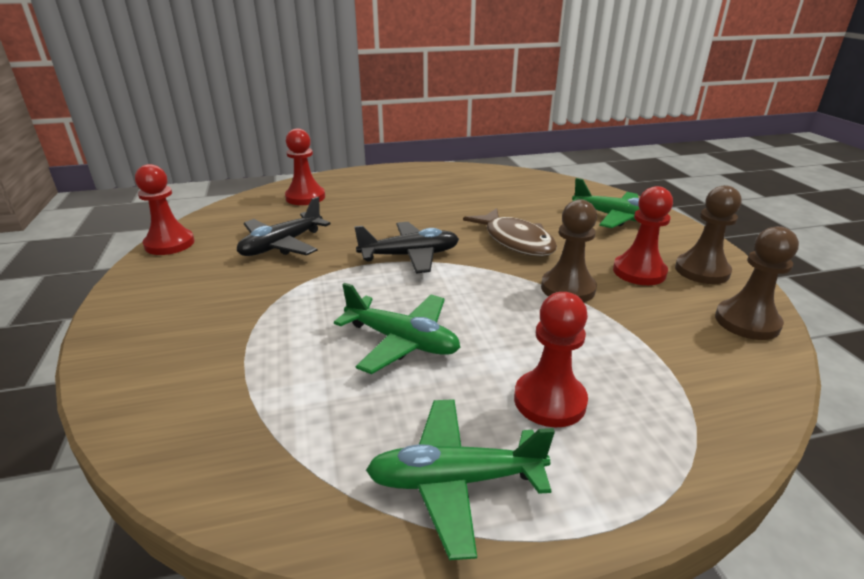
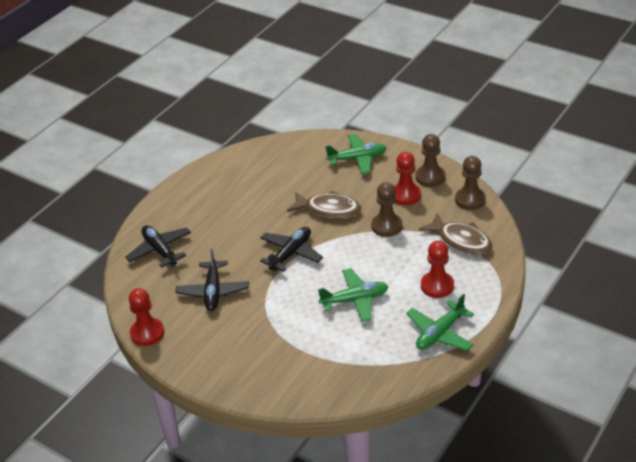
camera: 40 degrees left, 10 degrees up
(305, 197) = (160, 250): red pawn -> black plane
(671, 363) = (461, 240): none -> brown fish

